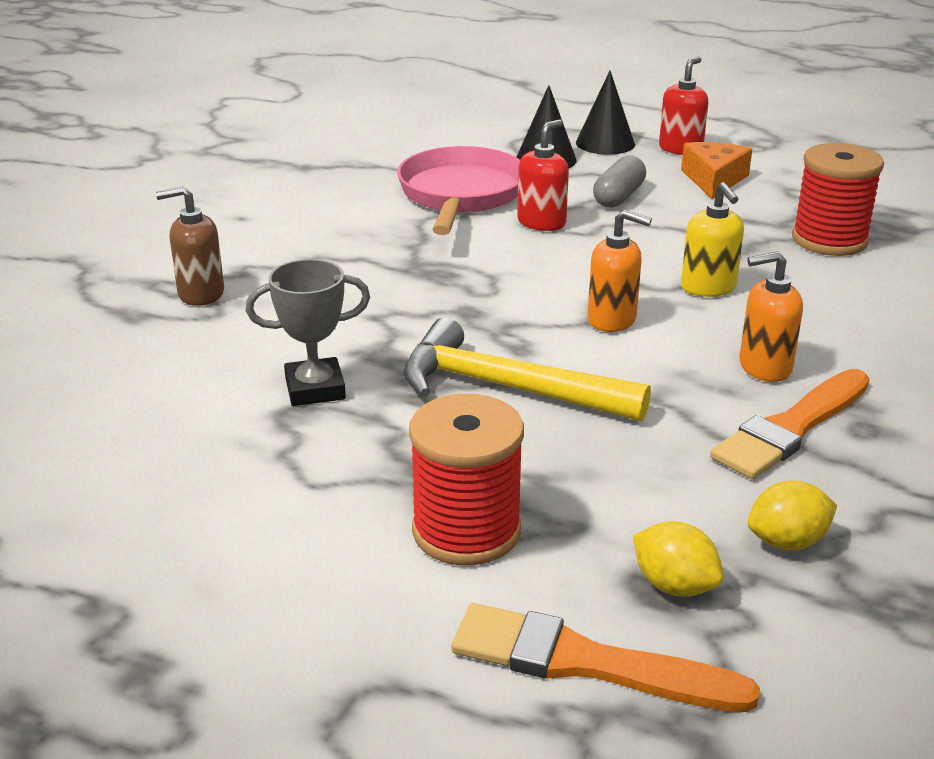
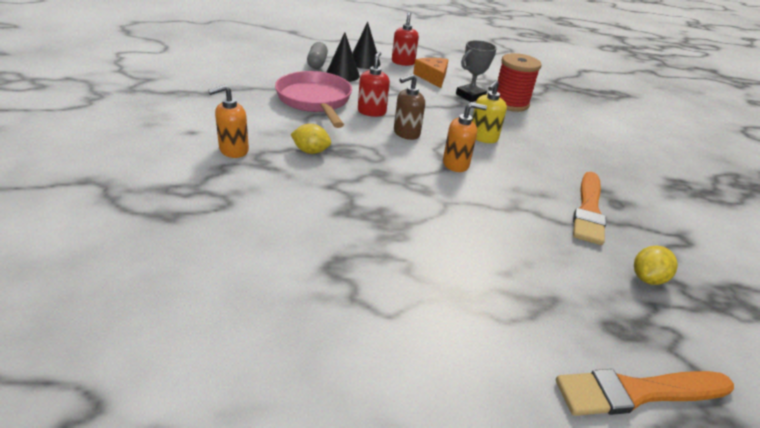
camera: 30 degrees left, 5 degrees up
(200, 294) = (206, 191): brown soap dispenser -> brown soap dispenser (406, 133)
(315, 389) = (335, 244): grey trophy -> grey trophy (470, 96)
(466, 531) = (502, 322): red spool -> none
(506, 388) = (441, 218): yellow hammer -> none
(619, 197) = (397, 92): grey capsule -> grey capsule (317, 63)
(674, 585) = (628, 323): yellow lemon -> yellow lemon (311, 151)
(708, 288) = (483, 137): yellow soap dispenser -> yellow soap dispenser turned 75 degrees clockwise
(764, 367) = (546, 178): orange soap dispenser -> orange soap dispenser (233, 150)

